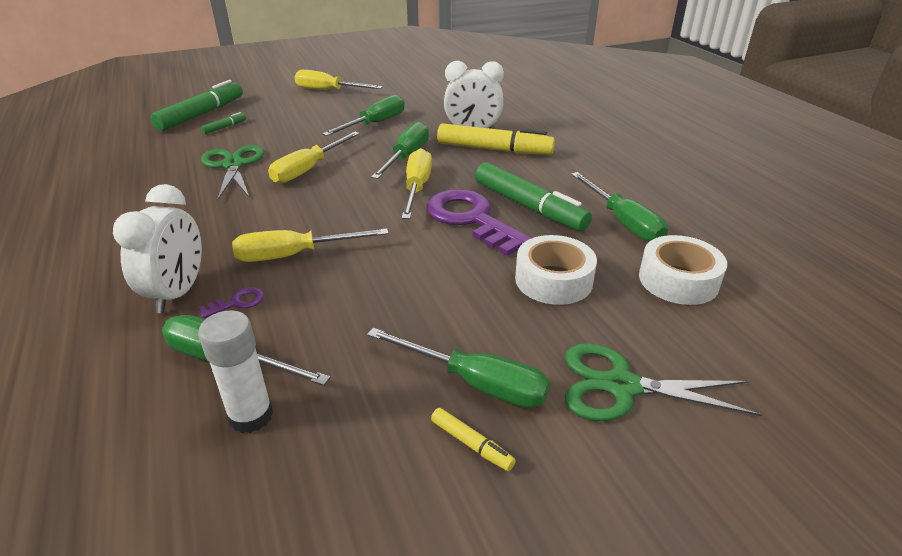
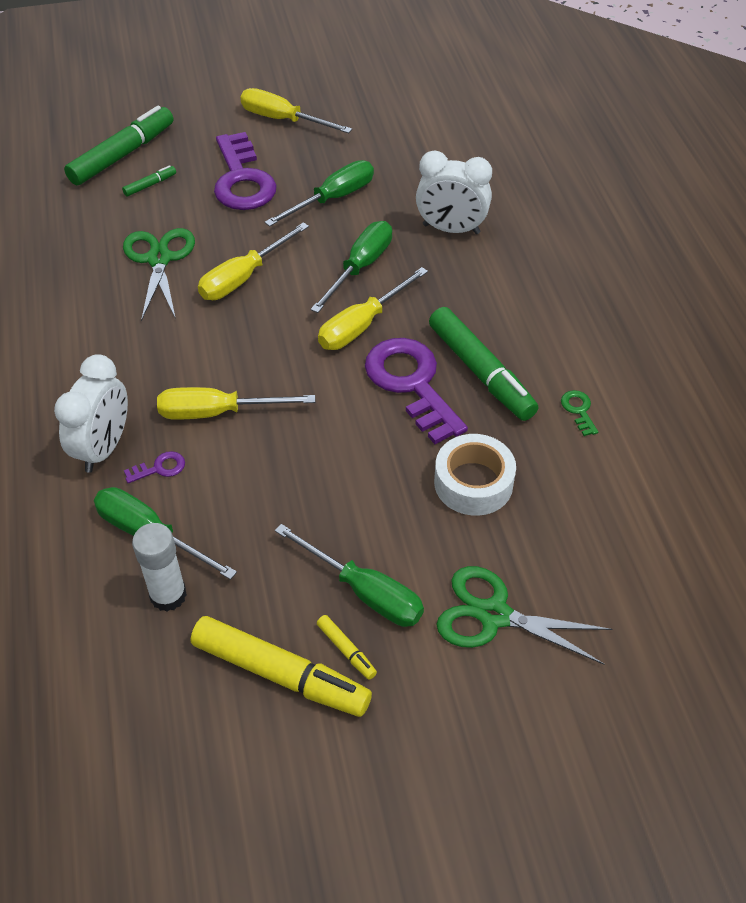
camera: 10 degrees right, 15 degrees up
(301, 120) = (242, 180): none -> purple key
(417, 188) = (362, 325): yellow screwdriver -> yellow screwdriver turned 150 degrees counterclockwise
(494, 150) = (468, 267): yellow marker -> yellow marker (280, 674)
(623, 222) = (578, 410): green screwdriver -> green key
(678, 280) = (602, 501): white tape -> none

